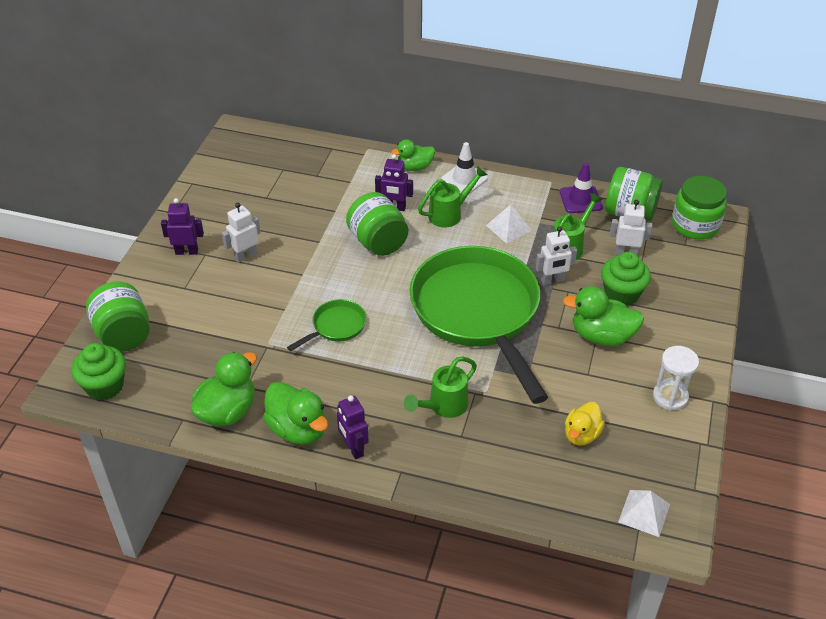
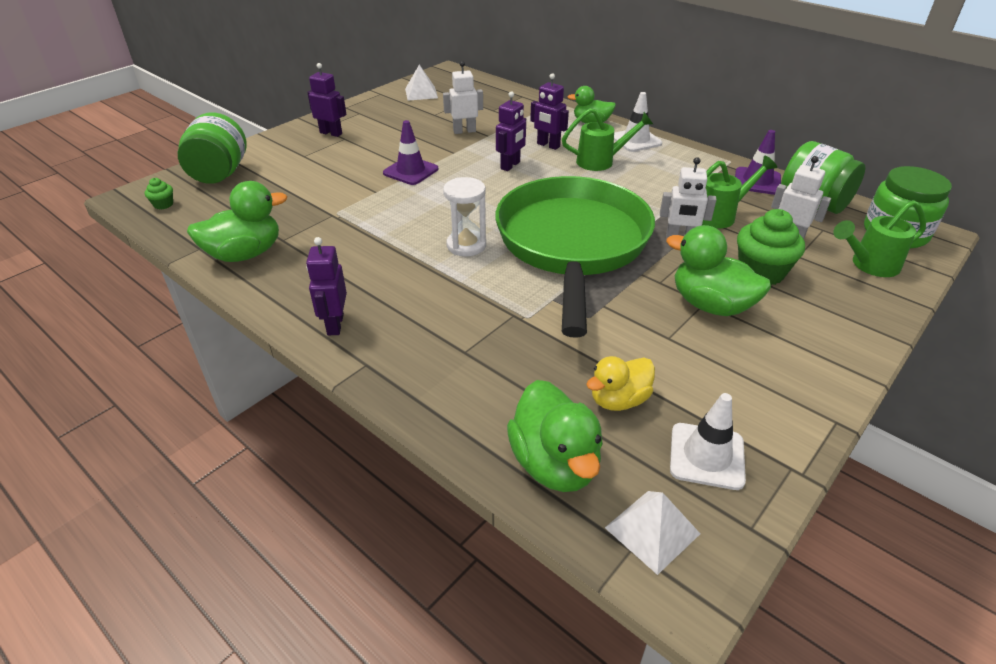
camera: 25 degrees right, 5 degrees down
(105, 386) = (163, 204): green cupcake -> green cupcake, size x0.47
(245, 256) = (378, 147): white robot -> white robot (464, 131)
(297, 276) = (410, 171): none -> purple traffic cone
(298, 429) = (295, 289): green duck -> green duck (555, 463)
(336, 326) = (412, 217): green pan -> none
(378, 242) = (510, 165): green jar -> purple robot
(443, 406) = (466, 316): green watering can -> green watering can (868, 265)
(508, 227) = (658, 185): white pyramid -> white pyramid (421, 93)
(651, 454) = (706, 456): none -> white traffic cone
(670, 397) = (771, 396): white hourglass -> white hourglass (466, 245)

